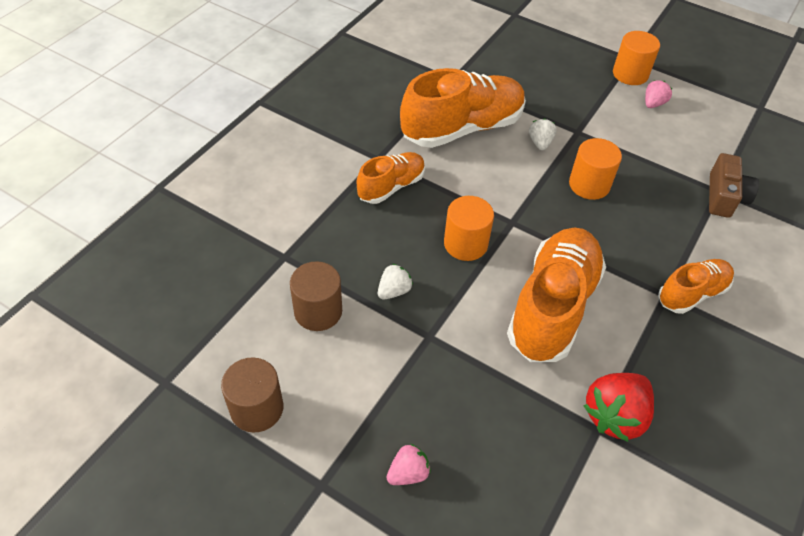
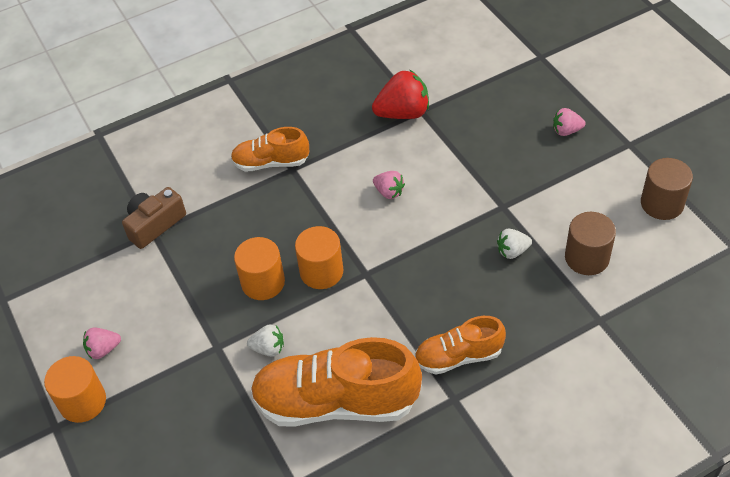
camera: 145 degrees left, 0 degrees up
(465, 244) = (423, 269): orange cylinder -> orange cylinder (321, 271)
(540, 143) = (268, 348): white strawberry -> white strawberry turned 120 degrees counterclockwise
(552, 307) = (389, 192): orange shoe -> pink strawberry

